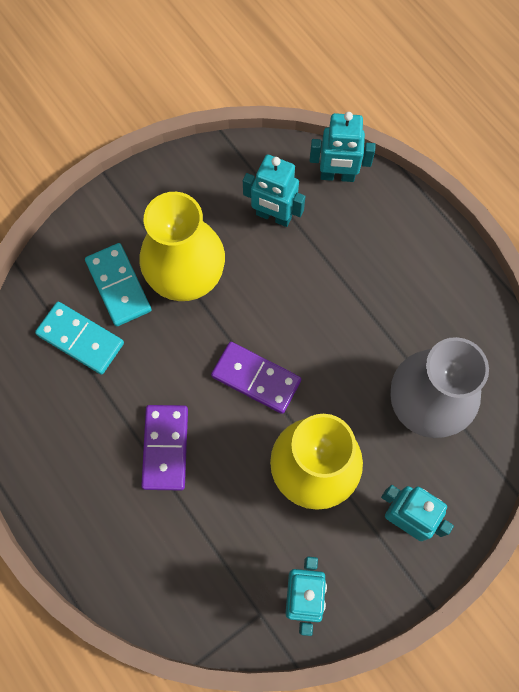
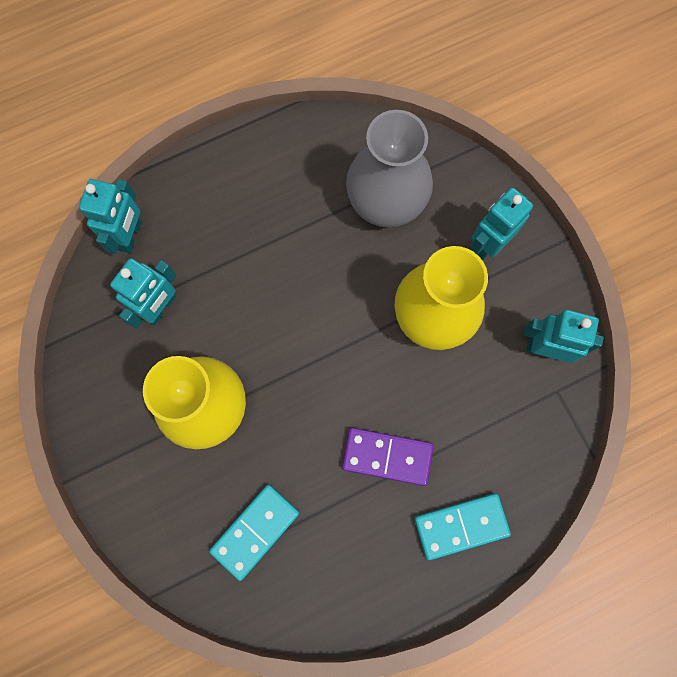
camera: 80 degrees left, 5 degrees up
(118, 286) = (203, 482): turquoise domino -> turquoise domino (461, 526)
(256, 378) = (331, 355): purple domino -> none

